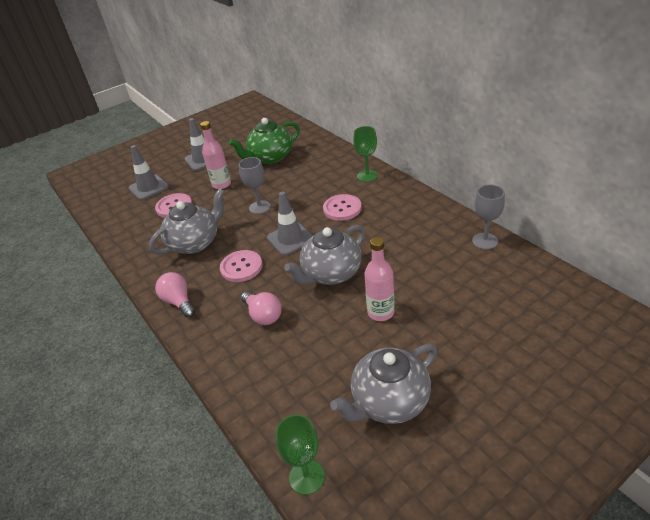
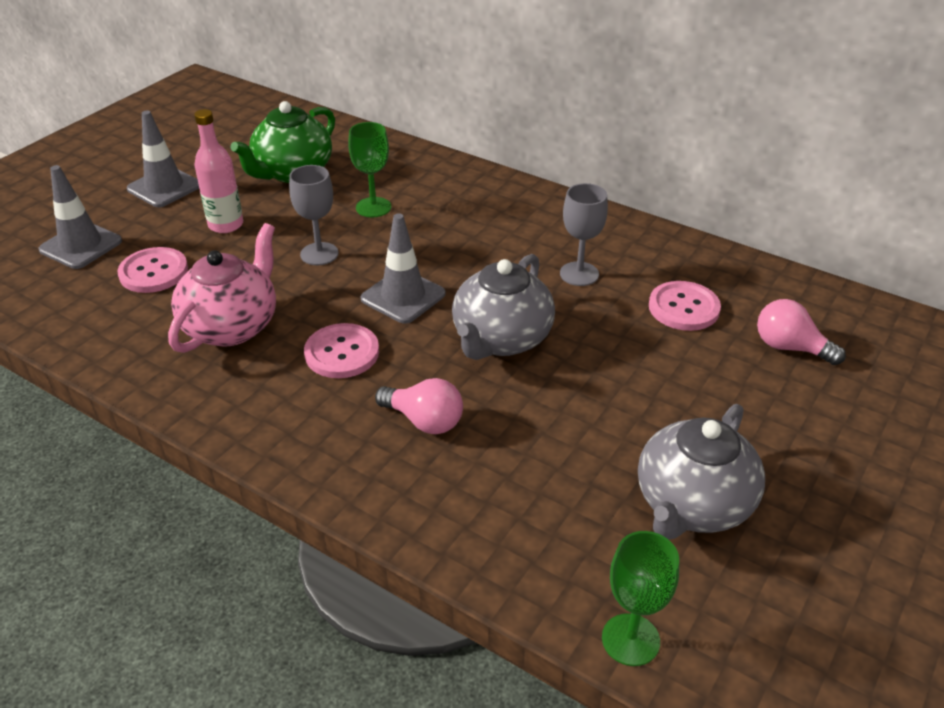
camera: 25 degrees left, 0 degrees up
(179, 302) = (258, 426): pink light bulb -> pink light bulb (790, 347)
(195, 243) = (232, 326): grey teapot -> pink teapot
(342, 208) = (464, 239): pink button -> pink button (683, 308)
(367, 176) = (477, 185): green goblet -> green goblet (373, 207)
(380, 312) = (610, 383): pink bottle -> none
(485, 241) = (705, 259): grey goblet -> grey goblet (579, 274)

